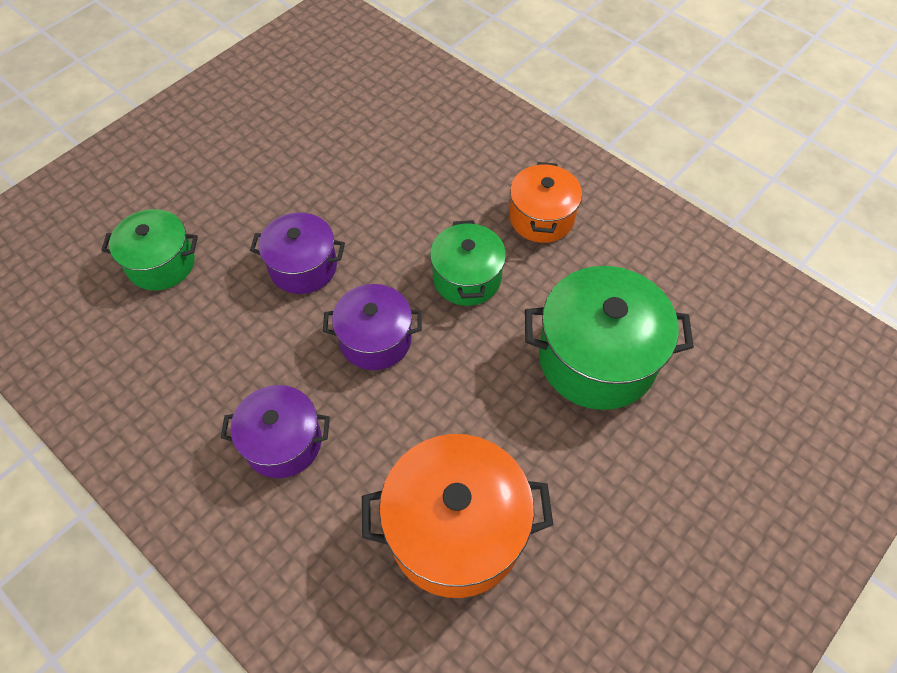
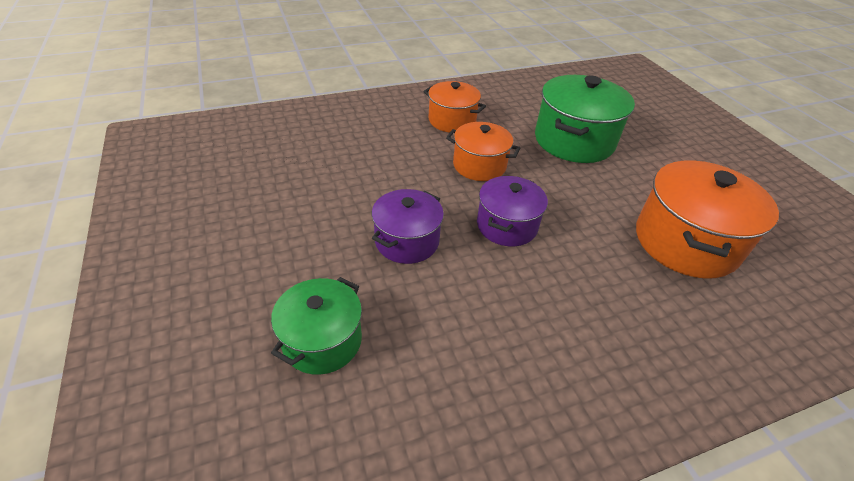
camera: 65 degrees left, 15 degrees down
(283, 442) = (581, 312): purple pot -> none
(467, 278) = (479, 165): green pot -> orange pot

